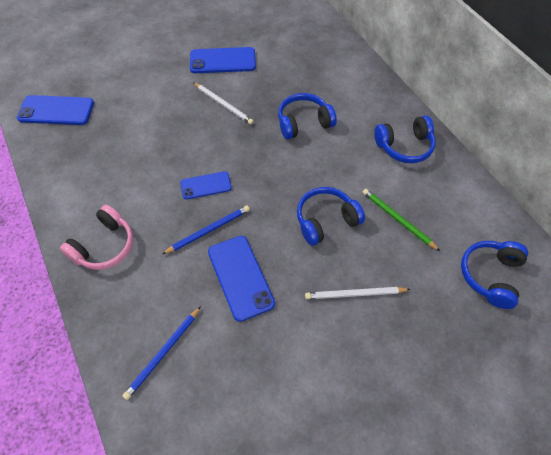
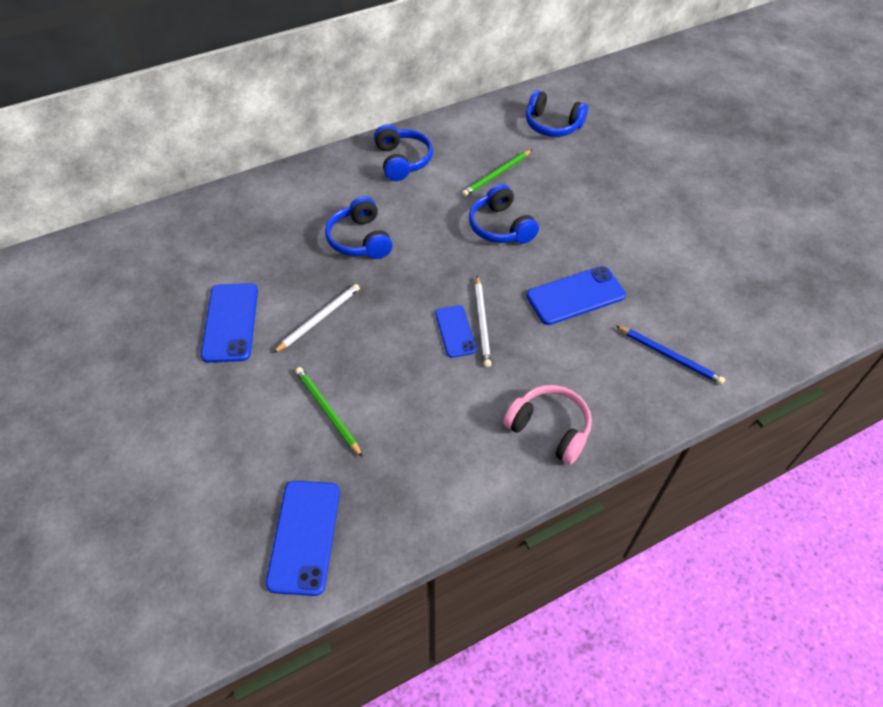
camera: 90 degrees left, 5 degrees down
(143, 114) = (327, 411): none -> green pencil
(209, 230) = (519, 325): blue pencil -> none
(354, 294) = (582, 211): white pencil -> white pencil (482, 323)

